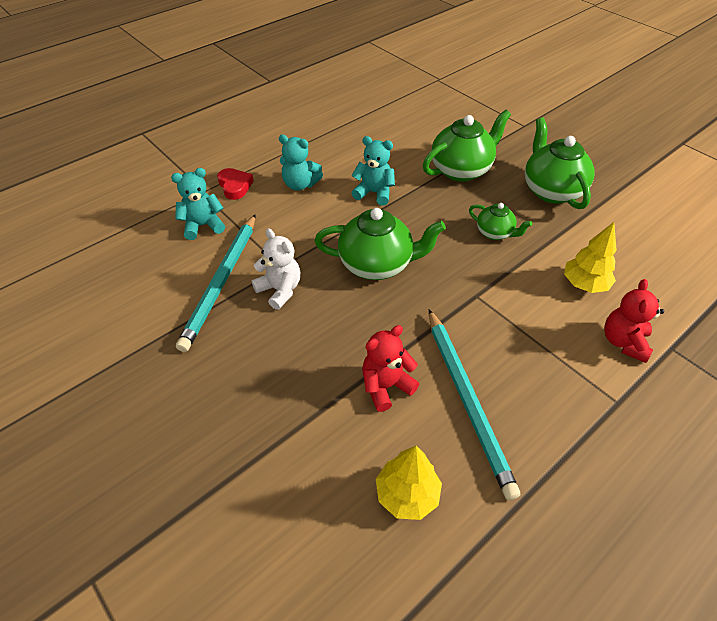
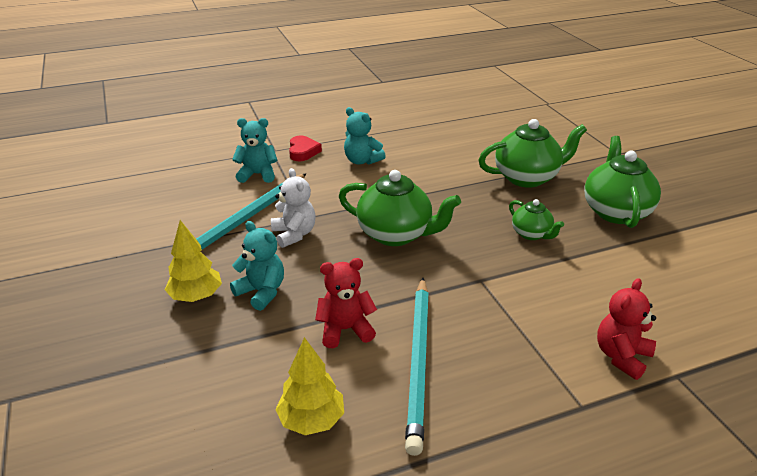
camera: 20 degrees right, 15 degrees down
(374, 193) = (428, 179): turquoise teddy bear -> turquoise teddy bear (261, 292)
(584, 284) = (605, 297): yellow tree -> yellow tree (196, 296)

